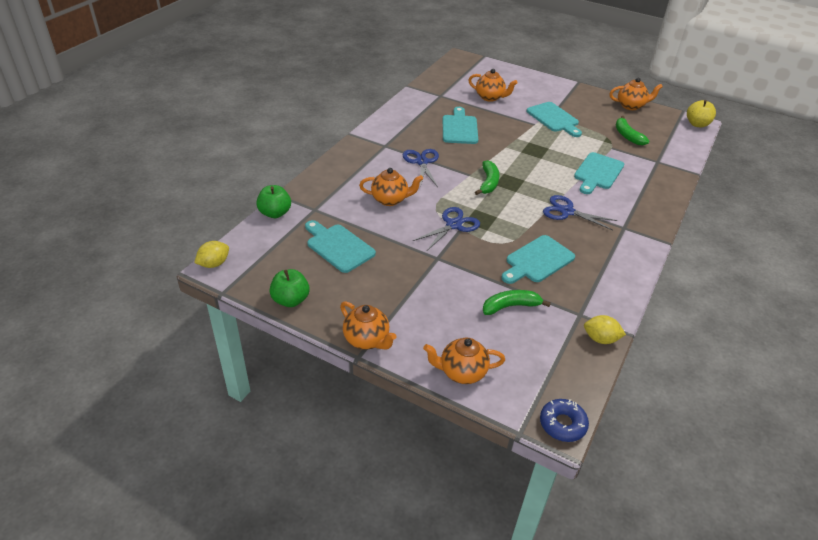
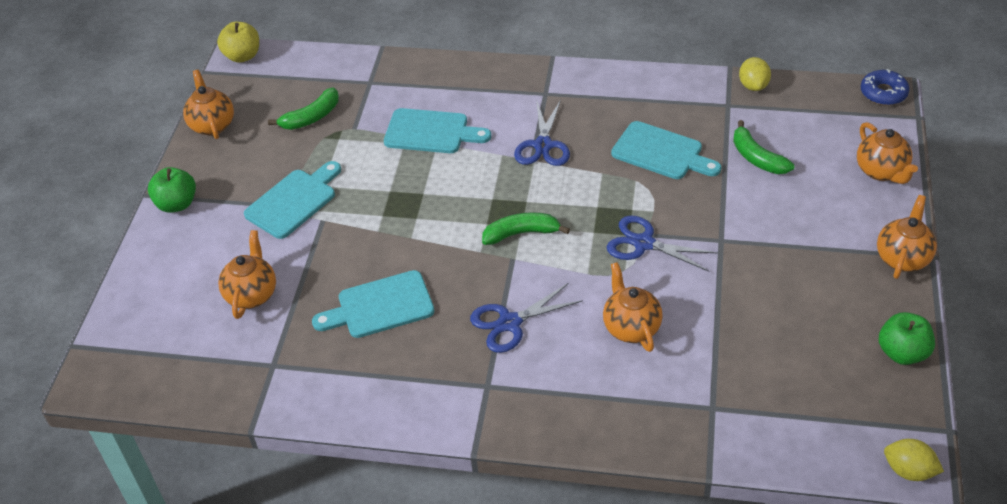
camera: 105 degrees left, 5 degrees up
(275, 213) = (754, 453): green apple -> green apple (177, 204)
(338, 247) = (772, 346): turquoise cutting board -> none

